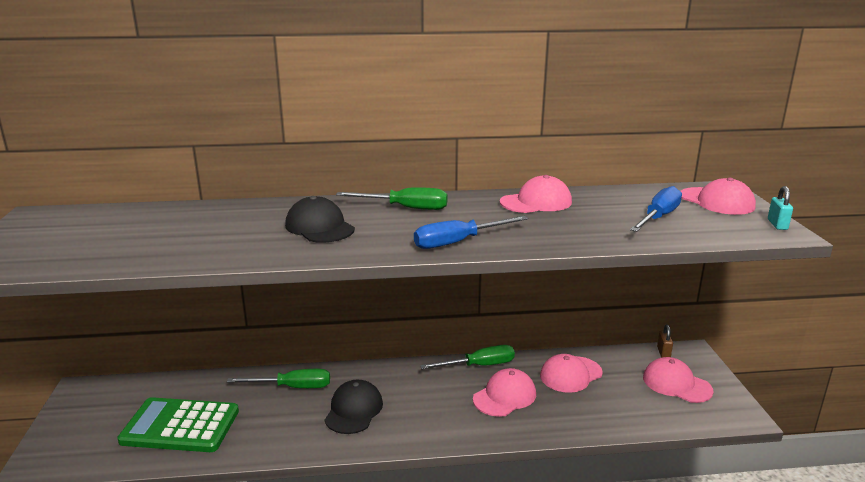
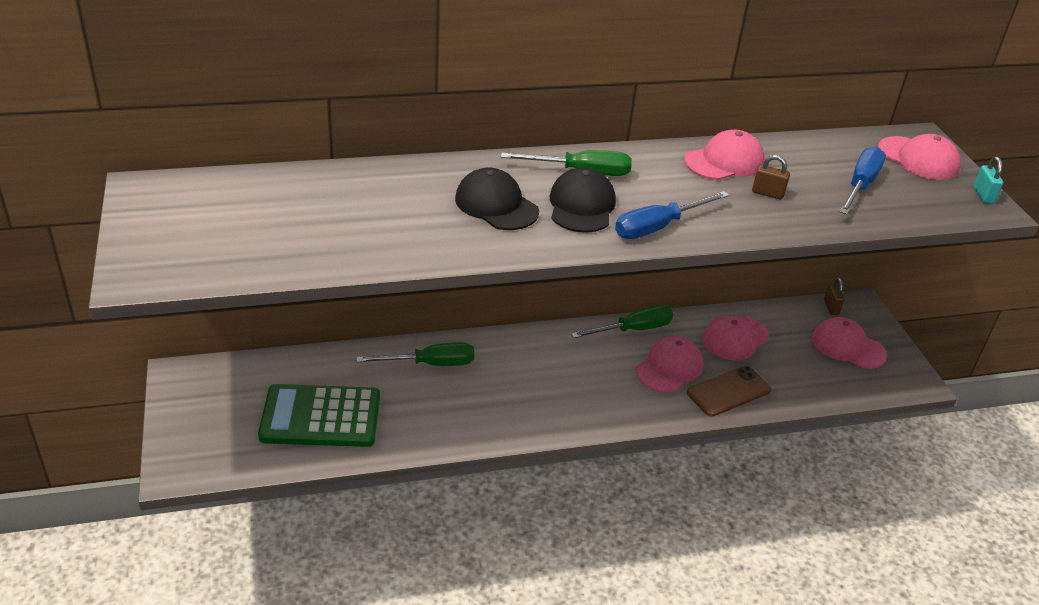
camera: 10 degrees left, 15 degrees up
(354, 410) = (509, 390): black cap -> black cap (581, 206)
(556, 418) = (728, 391): none -> brown phone
(569, 222) = (767, 193): none -> brown padlock

